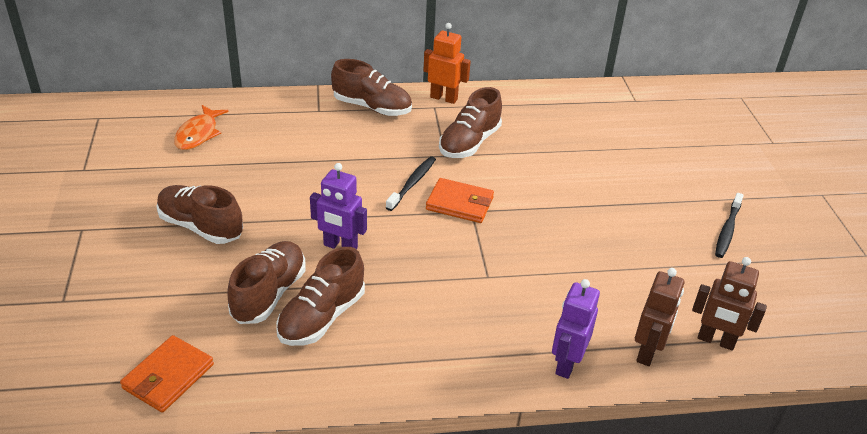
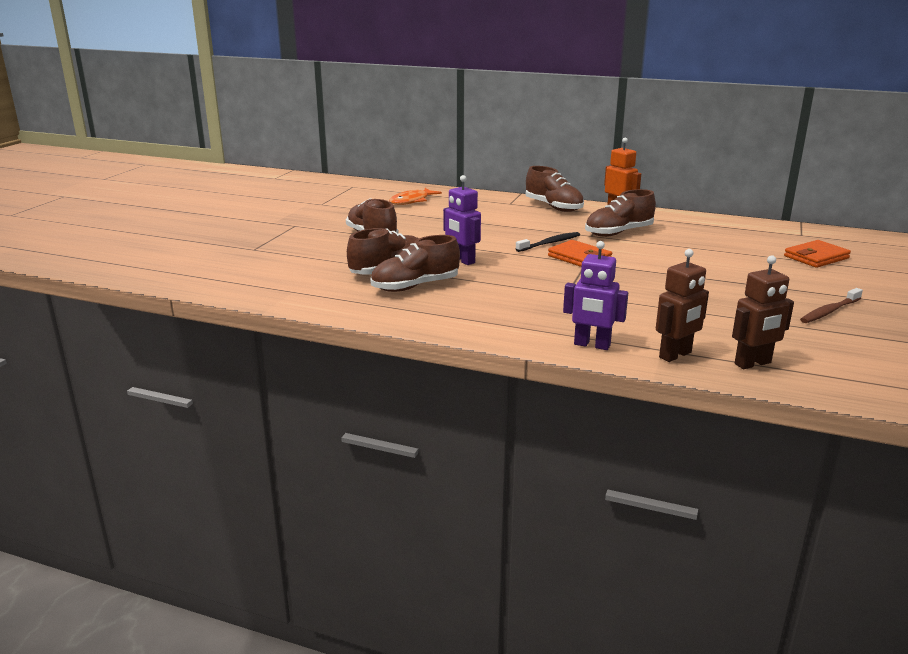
camera: 30 degrees right, 15 degrees down
(168, 376) = (285, 289): orange wallet -> orange wallet (816, 257)
(566, 363) = (592, 345): purple robot -> purple robot turned 120 degrees counterclockwise
(716, 341) = (753, 363): brown robot -> brown robot turned 75 degrees counterclockwise
(727, 230) = (829, 311): black toothbrush -> brown toothbrush

